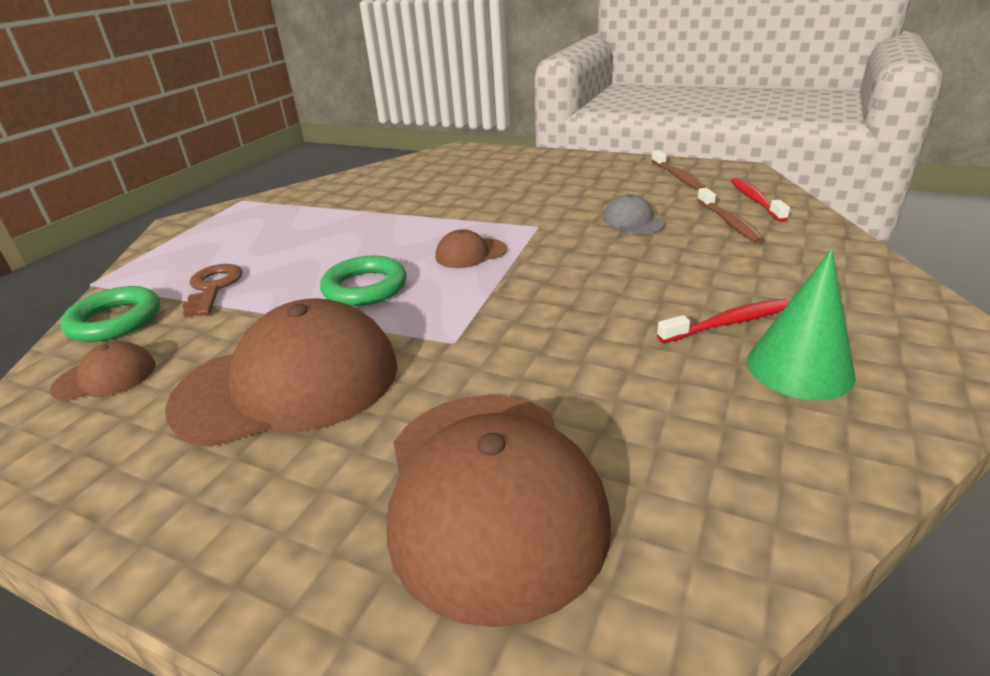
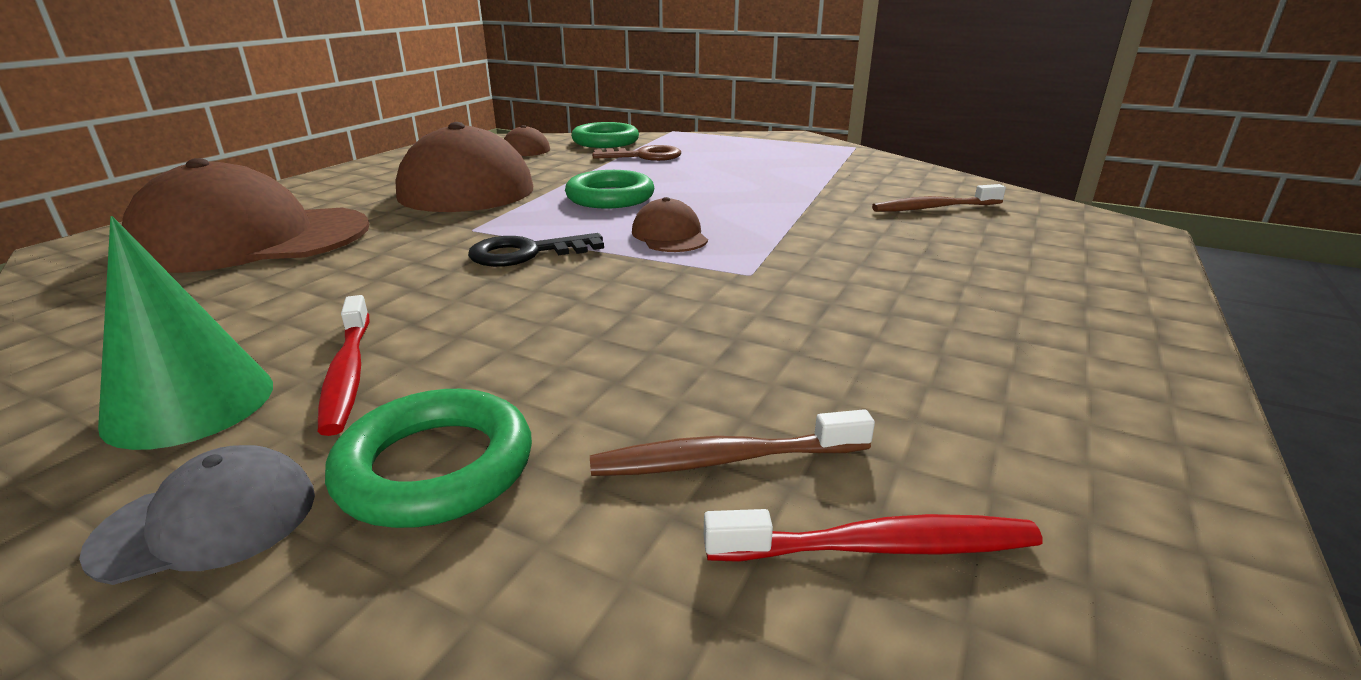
camera: 90 degrees right, 5 degrees down
(514, 302) = (526, 253): none -> black key
(632, 221) = (754, 347): grey cap -> grey cap (207, 521)
(677, 176) = (1059, 443): brown toothbrush -> brown toothbrush (933, 208)
(783, 275) = (436, 467): none -> green ring

